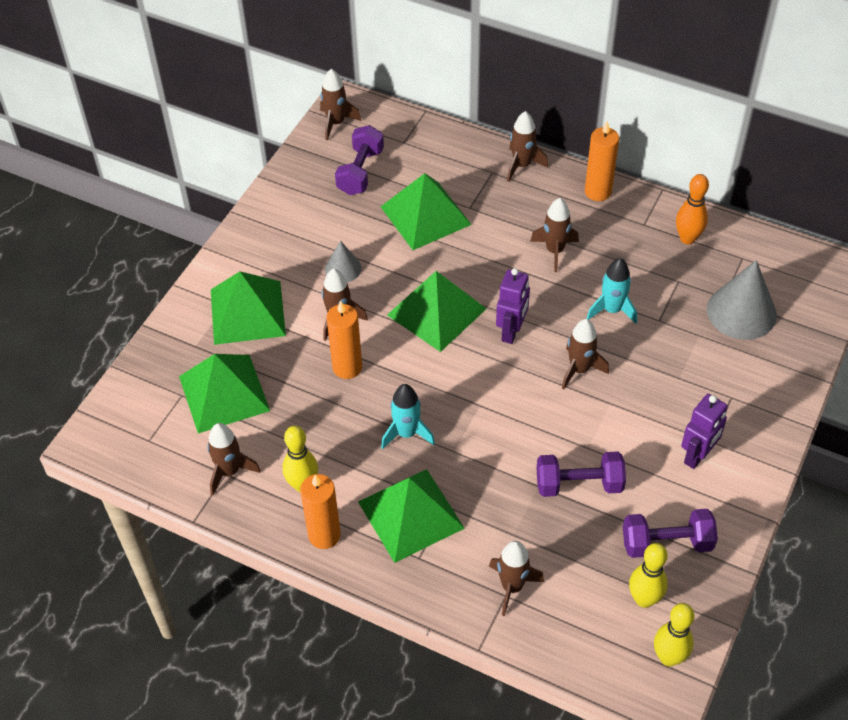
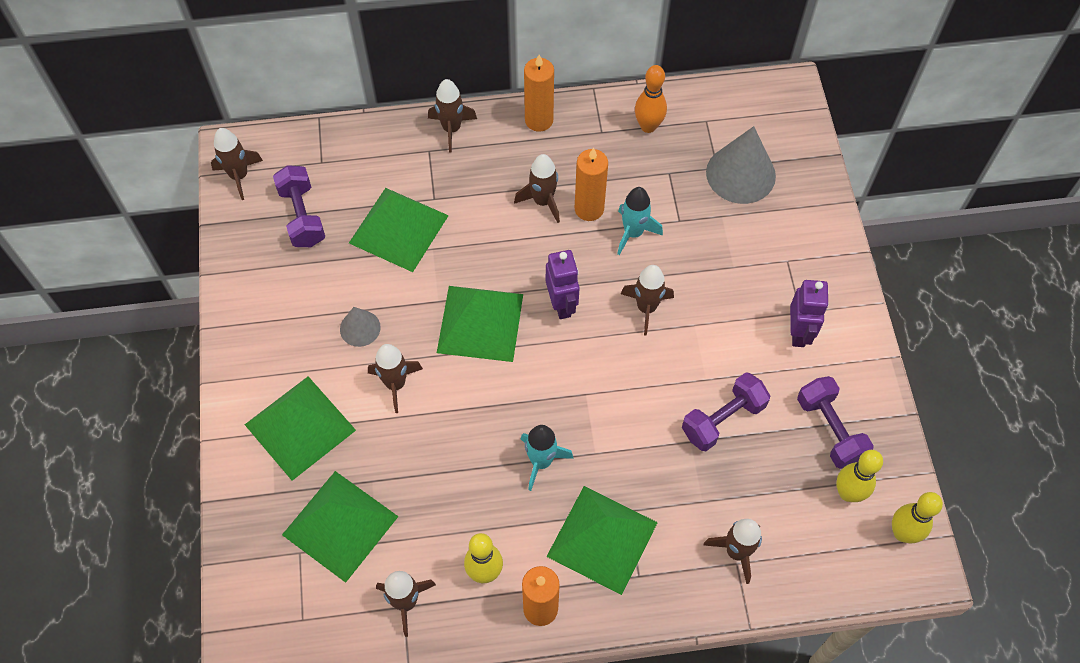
camera: 35 degrees left, 10 degrees up
(347, 367) = (439, 428): orange candle -> orange candle (589, 209)
(666, 543) = (830, 429): purple dumbbell -> purple dumbbell turned 75 degrees counterclockwise

